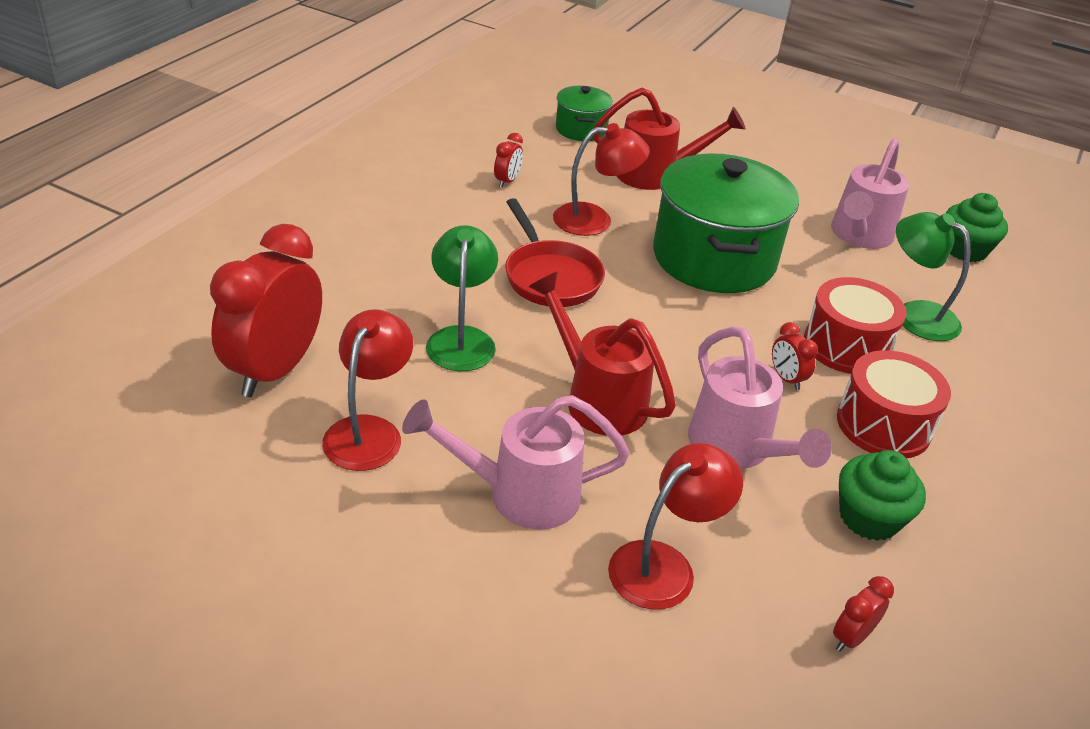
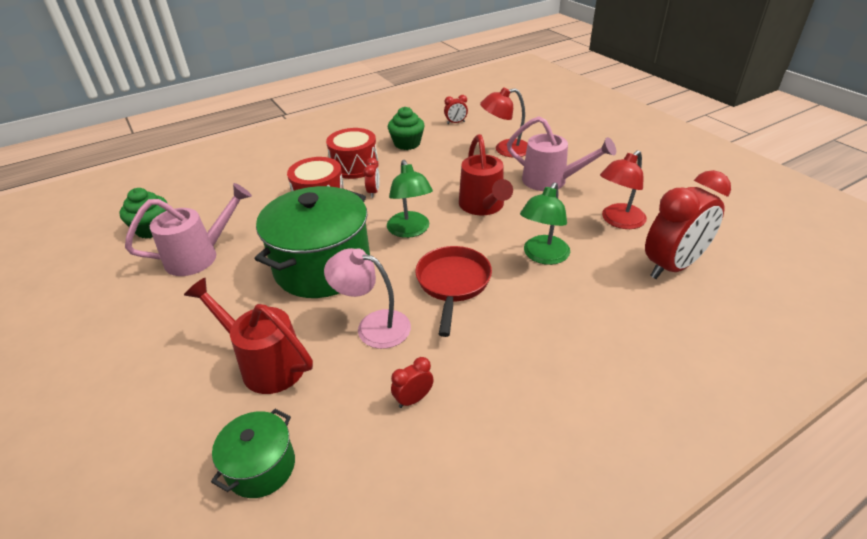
camera: 145 degrees left, 0 degrees up
(595, 220) = (373, 326): red lamp -> pink lamp
(736, 449) = (435, 173): pink watering can -> none
(915, 314) = (255, 202): green lamp -> green lamp (410, 230)

